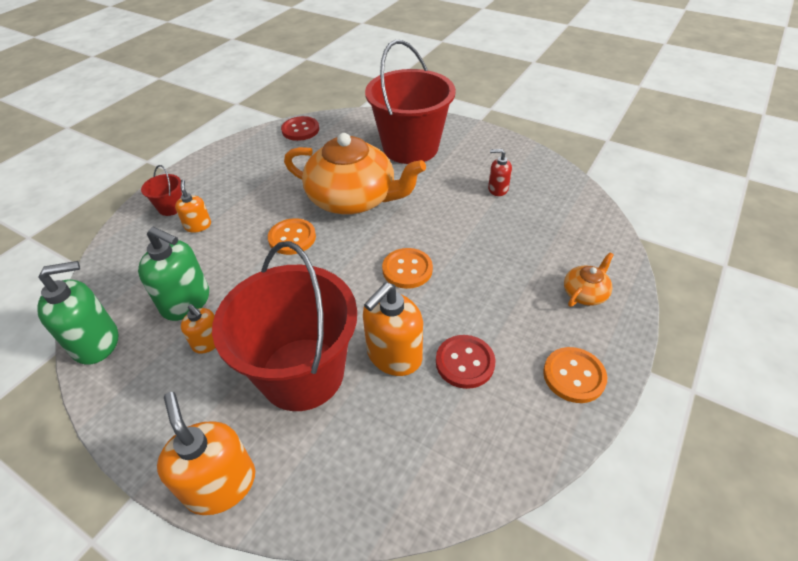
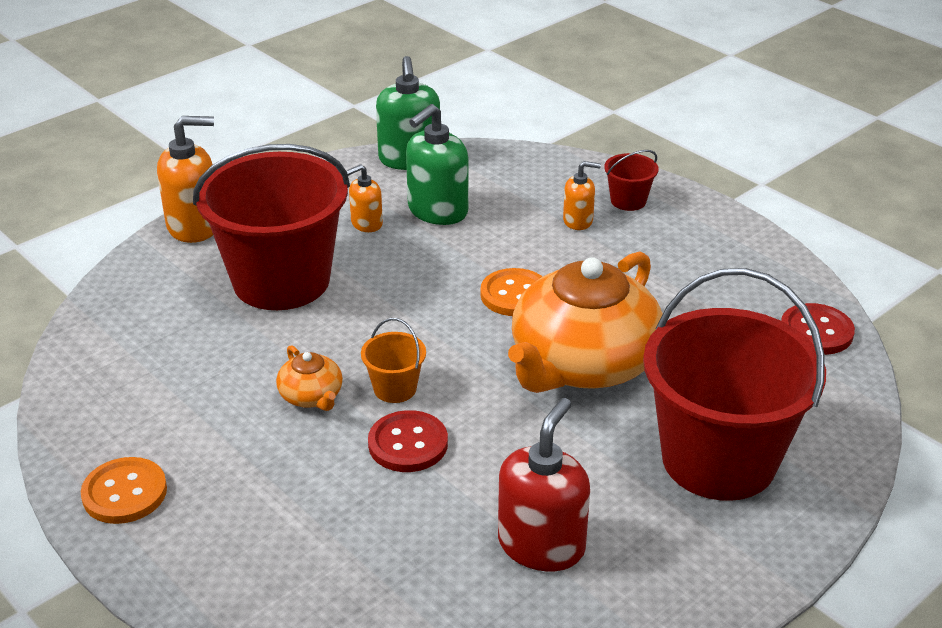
camera: 105 degrees right, 10 degrees down
(394, 355) = (260, 349): orange soap dispenser -> none
(407, 269) = (395, 388): orange button -> orange bucket
(465, 362) = (210, 403): red button -> red button (408, 444)
(497, 189) = (541, 545): red soap dispenser -> red soap dispenser, size x1.78
(585, 293) = (241, 563): orange teapot -> orange teapot (311, 396)

